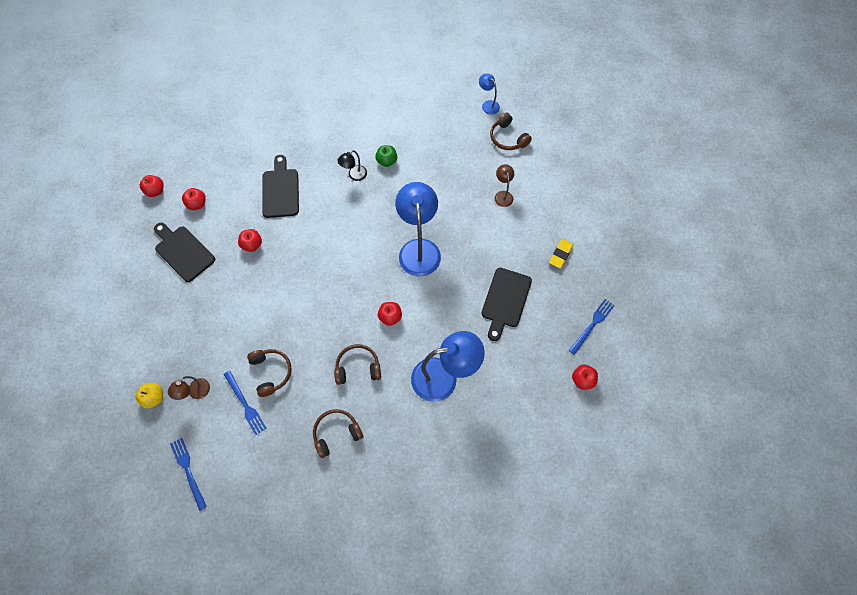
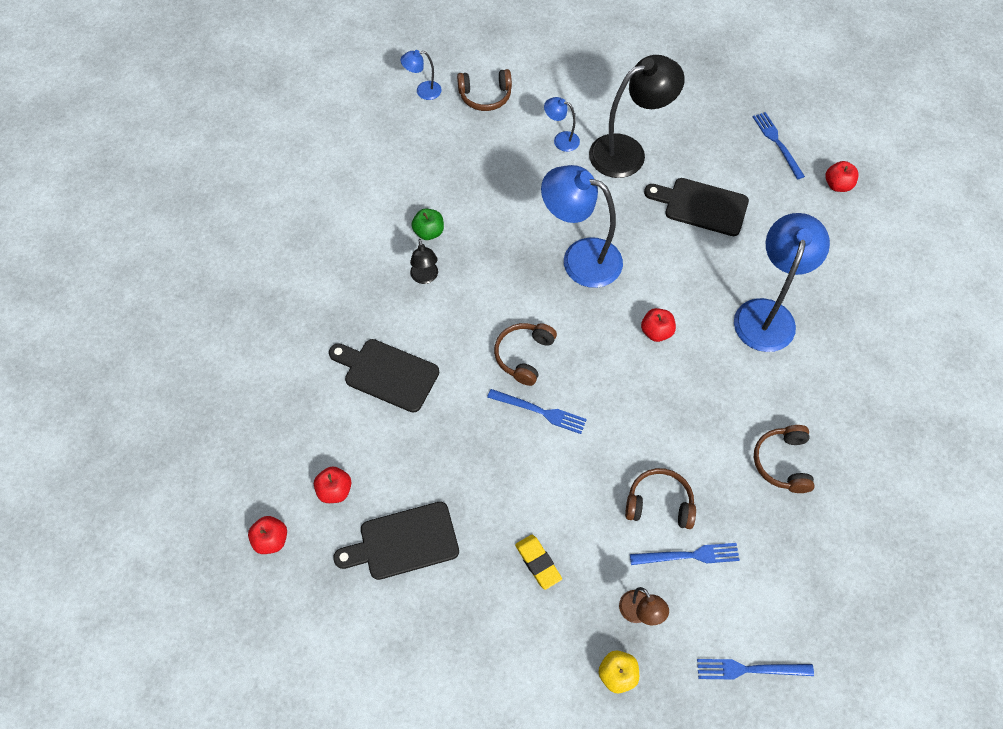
camera: 60 degrees left, 5 degrees down
(252, 245) = (451, 446): red apple -> none
(298, 279) = (540, 411): none -> blue fork
(358, 367) = (706, 399): brown headphones -> brown headphones (524, 356)
(503, 195) = (561, 140): brown lamp -> blue lamp
(505, 300) = (701, 206): black cutting board -> black cutting board turned 150 degrees clockwise
(520, 237) = (628, 152): none -> black lamp
(560, 254) = (674, 126): yellow eraser -> yellow eraser (538, 563)

